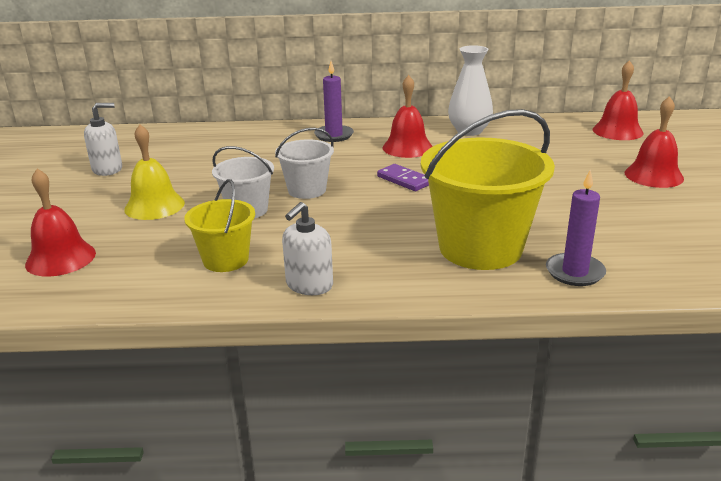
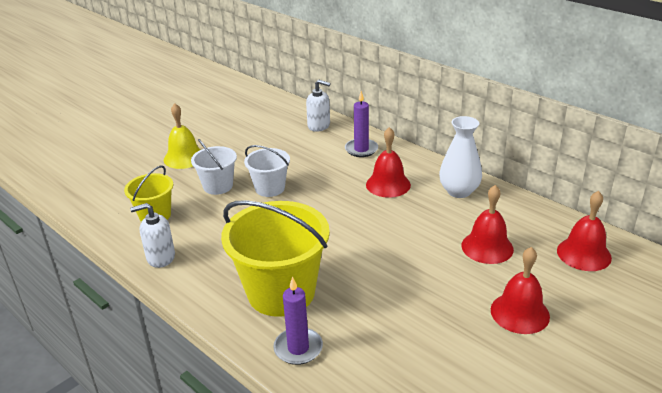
camera: 45 degrees right, 5 degrees up
(60, 258) = (100, 171): red bell -> red bell (487, 247)
(107, 169) = (205, 117): white soap dispenser -> white soap dispenser (319, 126)
(404, 180) = (336, 212): purple domino -> none

